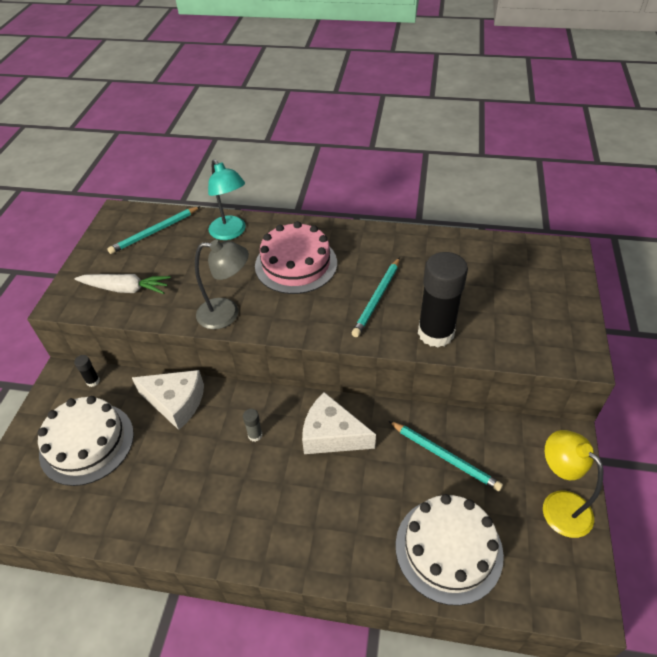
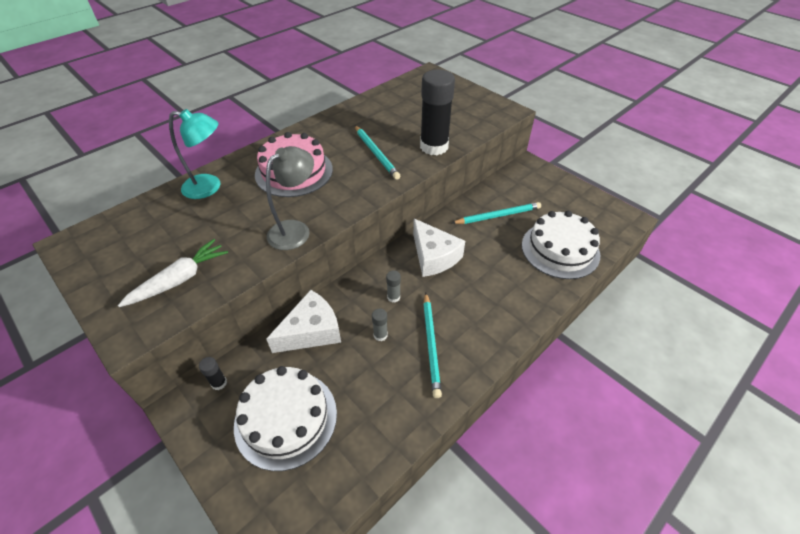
camera: 55 degrees left, 0 degrees up
(155, 232) = (136, 230): turquoise pencil -> turquoise pencil (431, 345)
(205, 453) = (380, 335): none -> grey glue stick
(332, 435) = (434, 256): white cheese -> white cheese turned 90 degrees counterclockwise
(558, 505) = (566, 192): yellow lamp -> none

